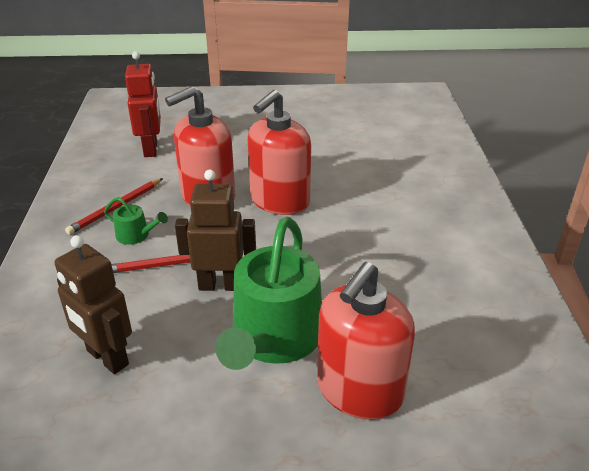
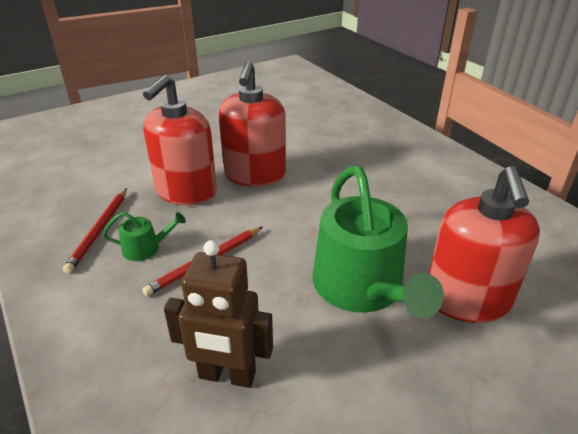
camera: 30 degrees left, 0 degrees up
(151, 149) = (87, 167): red robot -> none
(220, 285) = (271, 262): brown robot -> none

